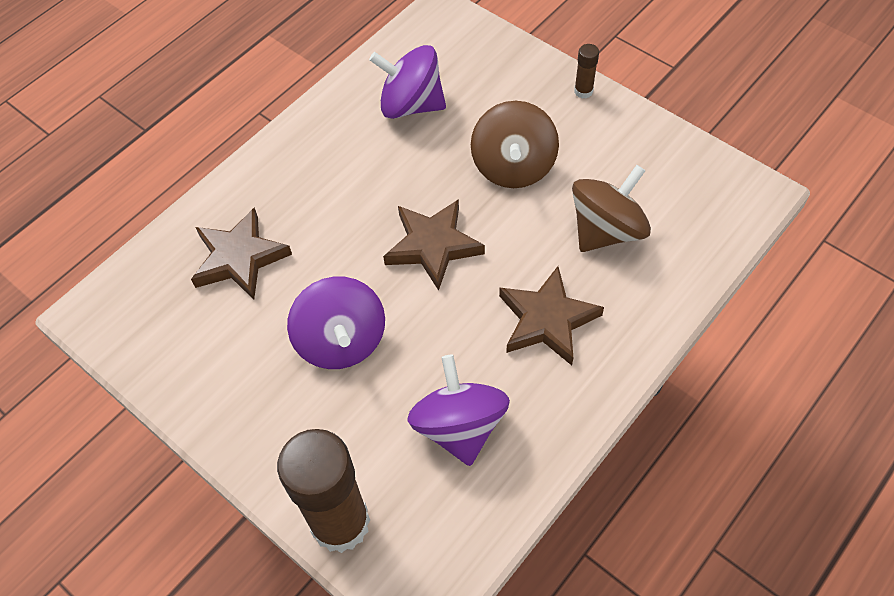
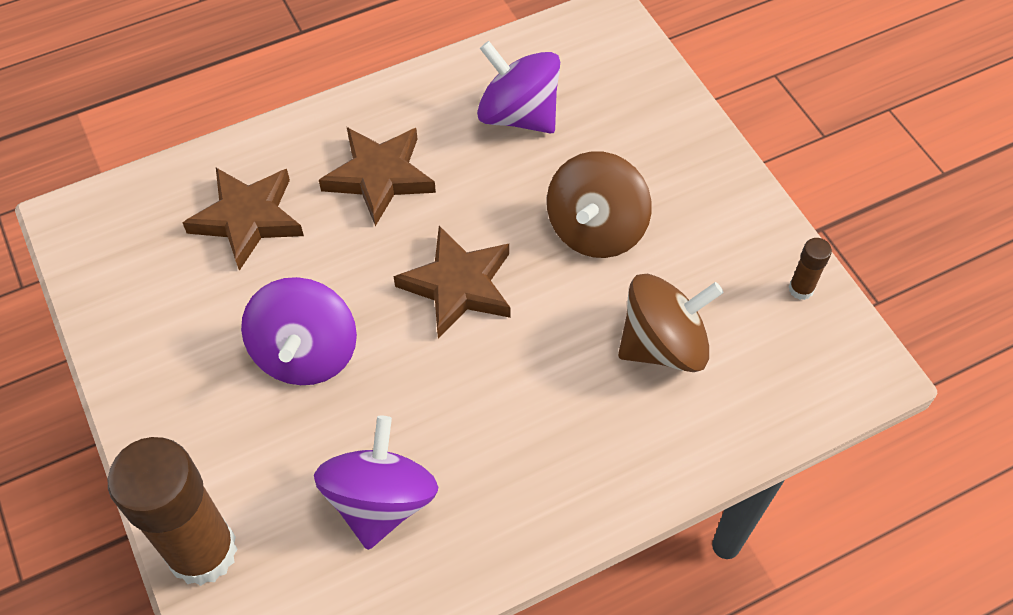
camera: 20 degrees right, 0 degrees up
(547, 320) = (540, 421): brown star -> brown star (379, 176)
(583, 91) = (724, 170): brown glue stick -> brown glue stick (801, 289)

